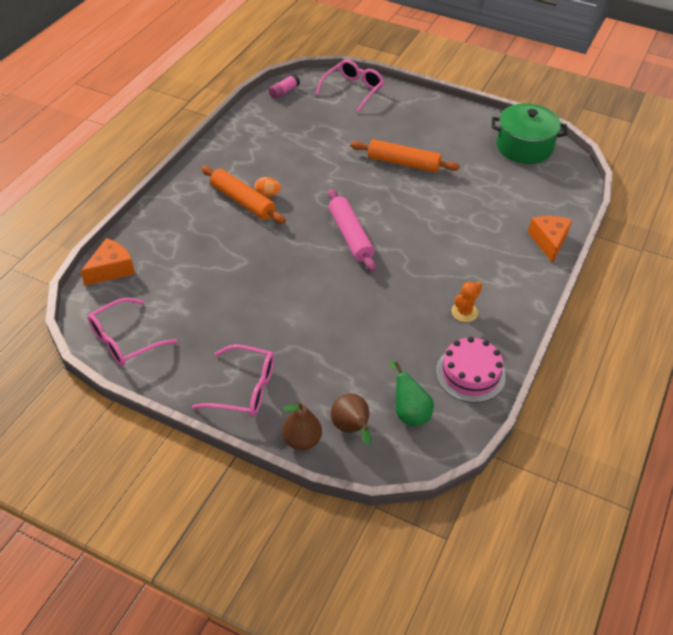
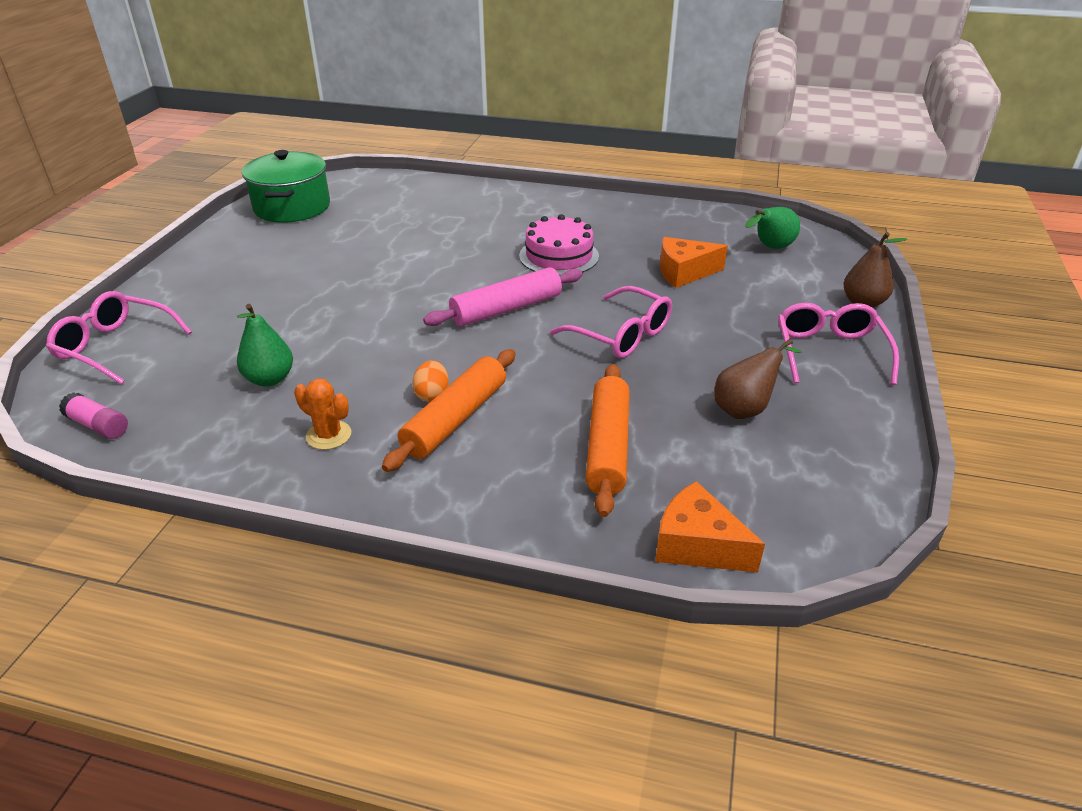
camera: 100 degrees left, 10 degrees down
(124, 340) = (839, 481): pink glasses -> pink glasses (621, 335)
(304, 140) = (270, 379): none -> green pear
(351, 429) = (820, 276): brown pear -> brown pear (745, 409)
(403, 163) = (332, 283): orange rolling pin -> orange rolling pin (607, 446)
(464, 312) = (607, 228): orange cactus -> orange cactus (329, 435)
(470, 374) = (693, 221): pink cake -> pink cake (559, 256)
(549, 241) = (472, 191): orange cheese -> orange cheese (684, 272)

